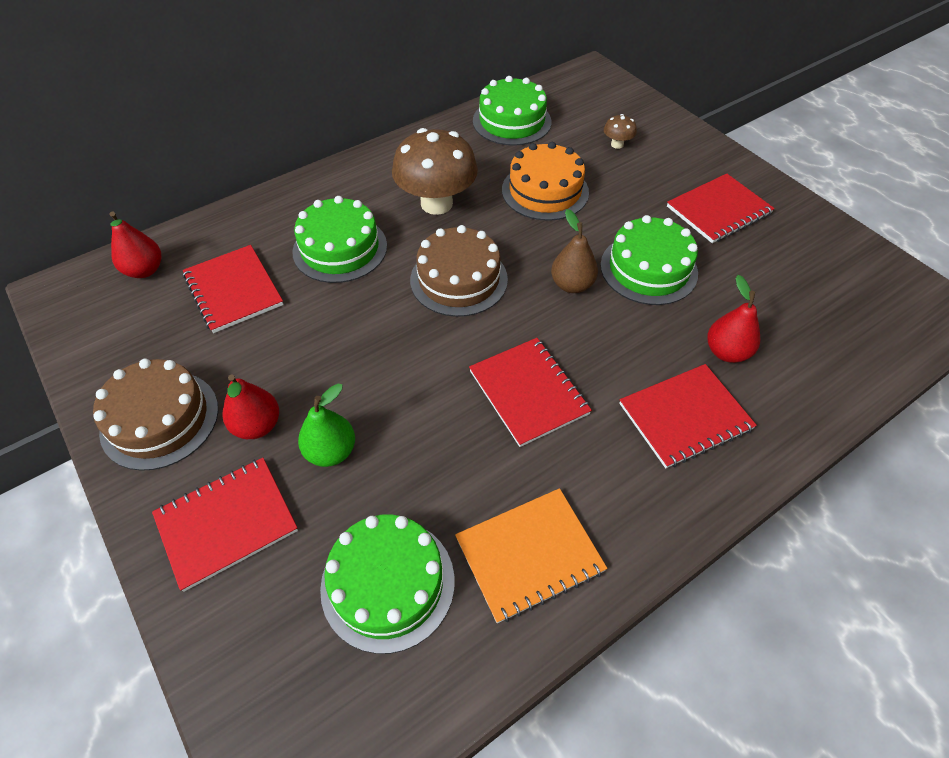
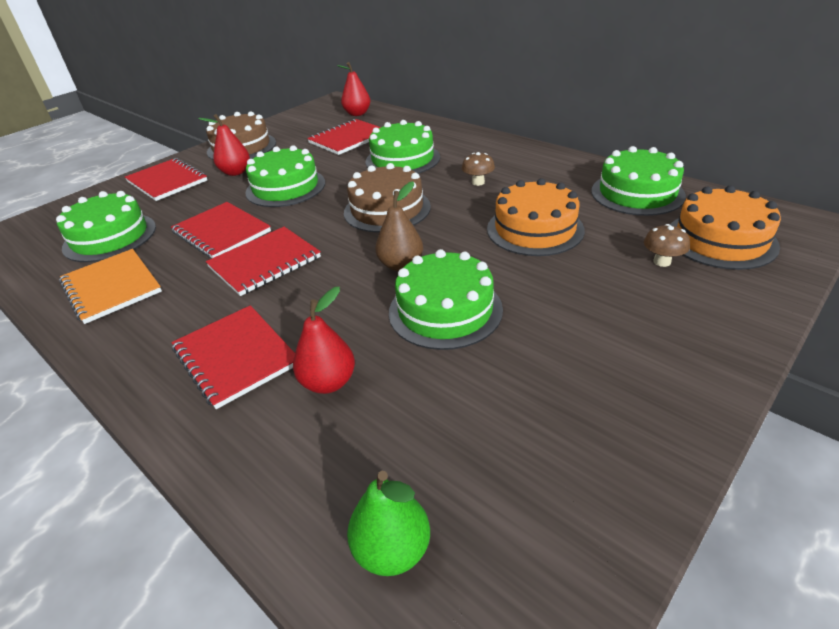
camera: 80 degrees right, 15 degrees down
(331, 451) = (213, 198): green pear -> green pear (392, 550)
(347, 367) = (285, 187): none -> green cake
(436, 203) = (478, 182): brown mushroom -> brown mushroom, size x0.43
(598, 110) = (721, 240): none -> orange cake
(718, 210) = (591, 359): red notebook -> red notebook (222, 232)

